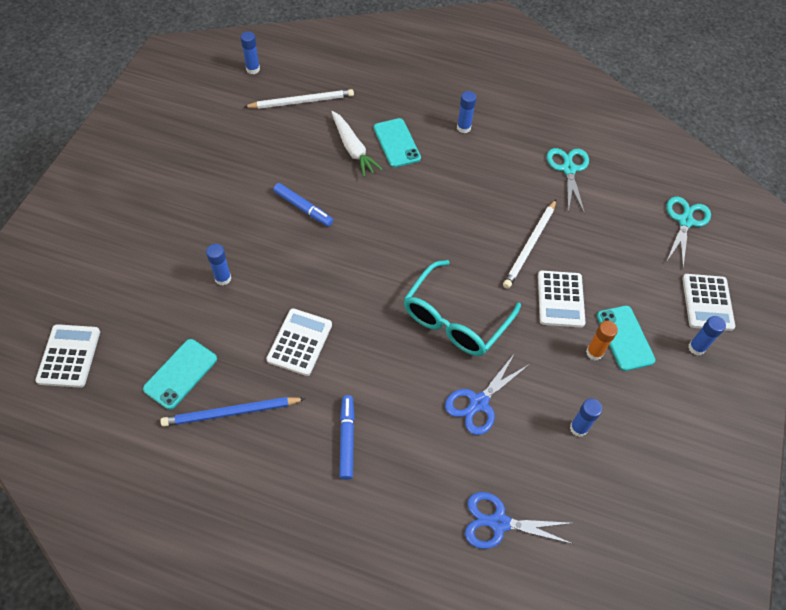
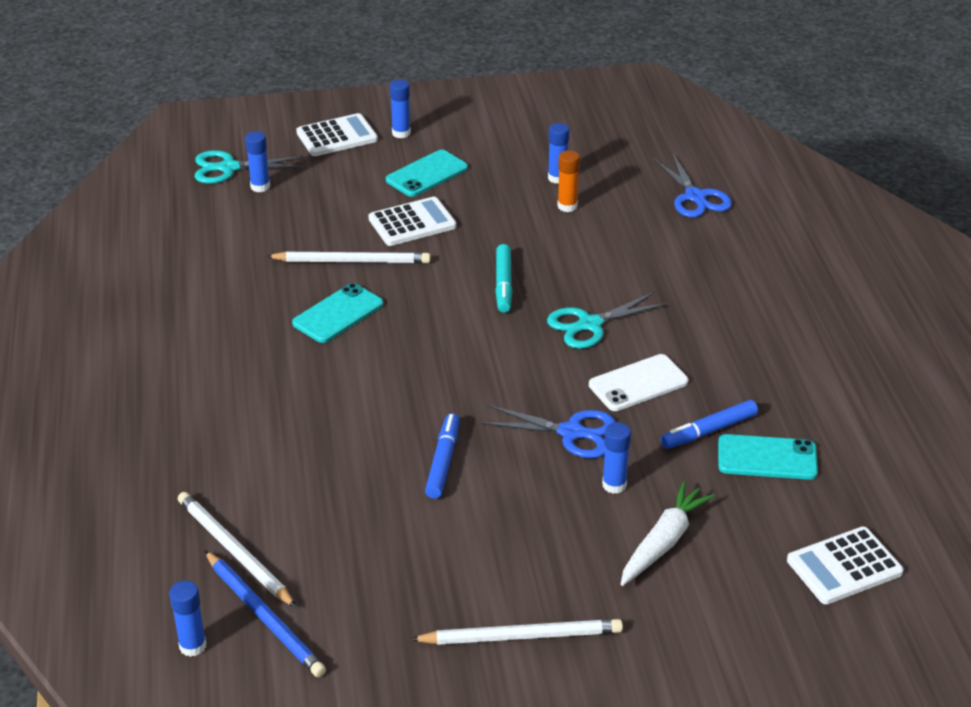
camera: 115 degrees left, 20 degrees down
(155, 183) = (521, 636): none -> white pencil
(231, 413) = (769, 398): blue pencil -> blue pencil (264, 617)
(299, 342) = (638, 383): white calculator -> white phone
(346, 439) = (712, 308): blue marker -> blue marker (709, 431)
(353, 149) = (298, 457): white carrot -> white carrot (663, 542)
(397, 143) = (256, 420): turquoise phone -> turquoise phone (338, 314)
(454, 319) = (503, 284): turquoise glasses -> turquoise marker
(463, 128) = (183, 369): blue glue stick -> blue glue stick (260, 186)
(478, 403) = (589, 240): blue scissors -> blue scissors (571, 432)
(568, 169) = (201, 264): turquoise scissors -> turquoise scissors (589, 325)
(594, 352) = (462, 188): orange glue stick -> orange glue stick (567, 206)

